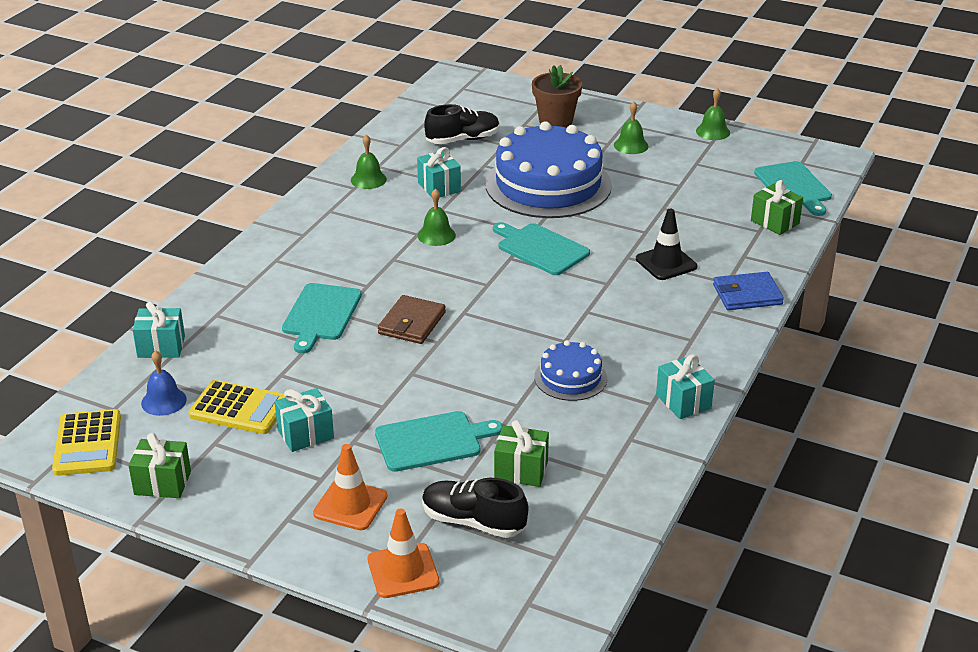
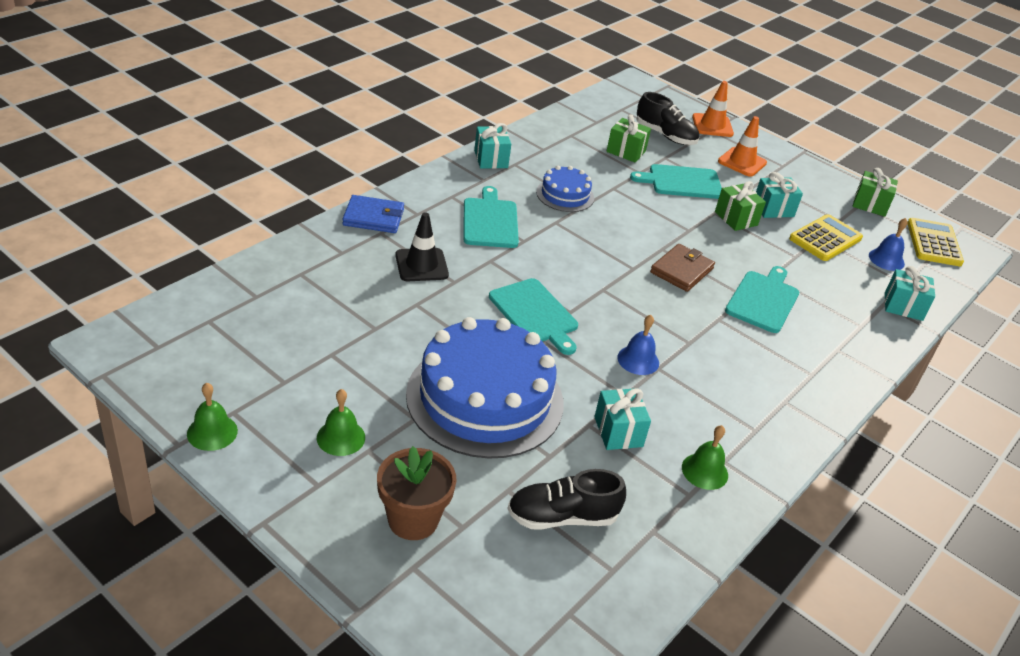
camera: 170 degrees left, 5 degrees up
(239, 408) = (825, 239): yellow calculator -> yellow calculator turned 105 degrees clockwise
(436, 235) = (638, 360): green bell -> blue bell
(775, 222) = (275, 278): green gift -> green gift (736, 218)
(794, 187) = (206, 315): turquoise cutting board -> turquoise cutting board (490, 221)

